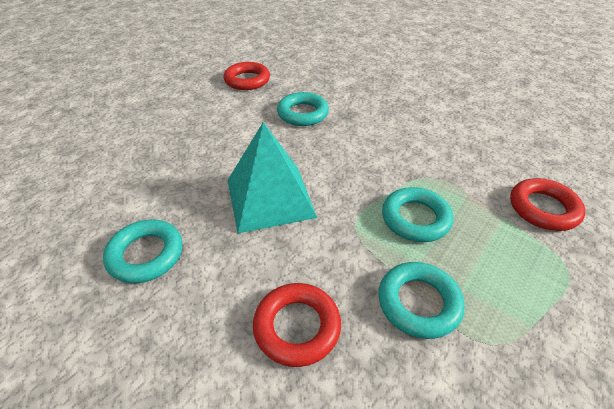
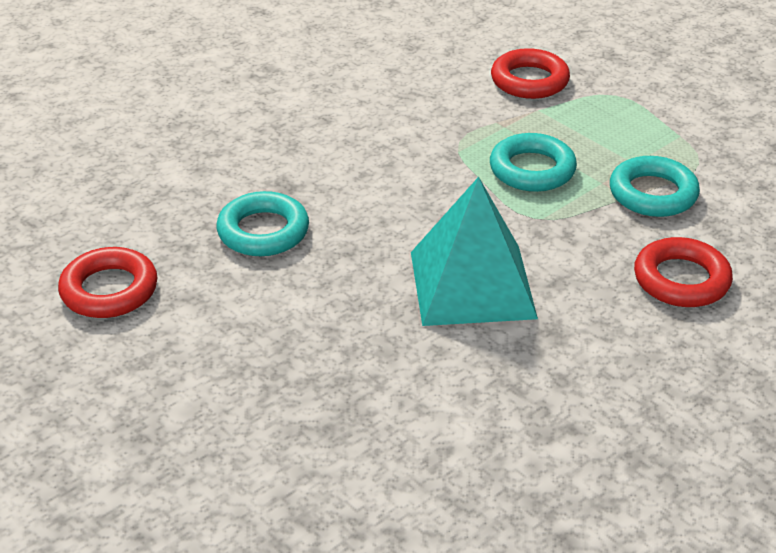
camera: 80 degrees left, 5 degrees down
(146, 255) = (568, 408): turquoise ring -> none

